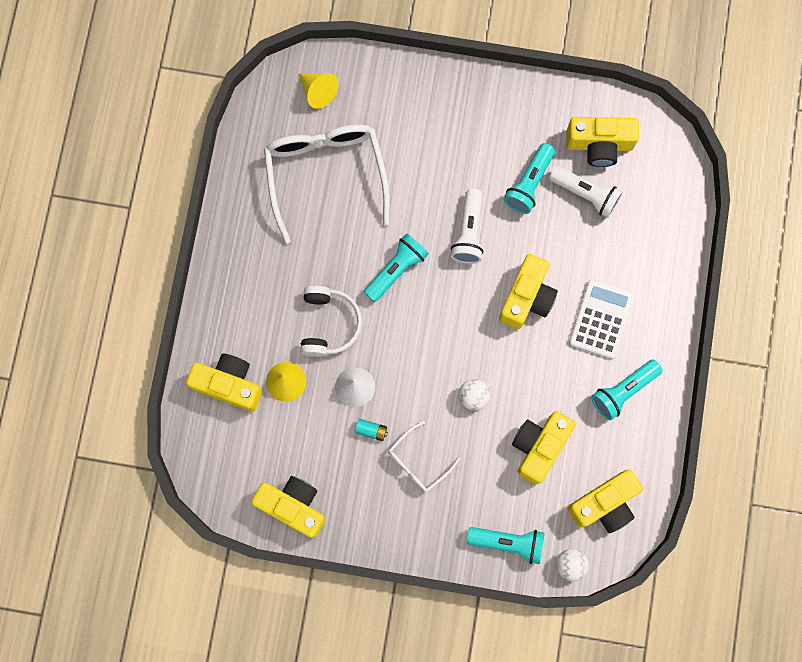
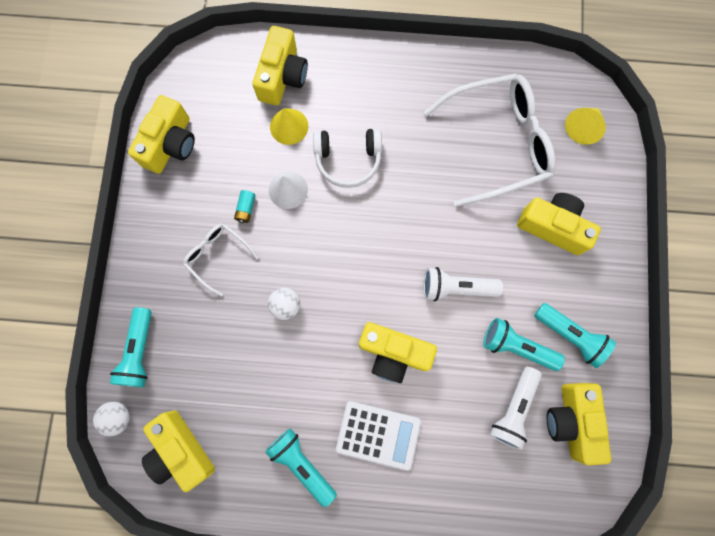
camera: 85 degrees right, 0 degrees up
(396, 270) = (409, 219): turquoise flashlight -> turquoise flashlight (570, 335)
(539, 447) = (238, 376): yellow camera -> yellow camera (553, 227)

